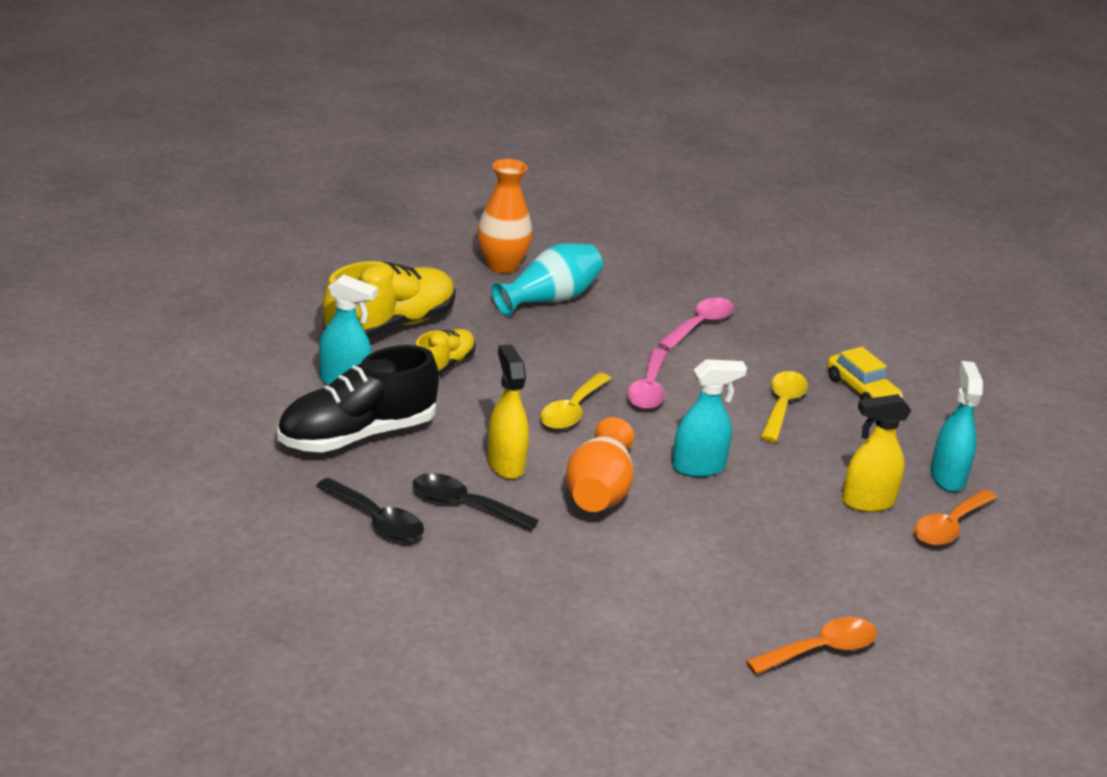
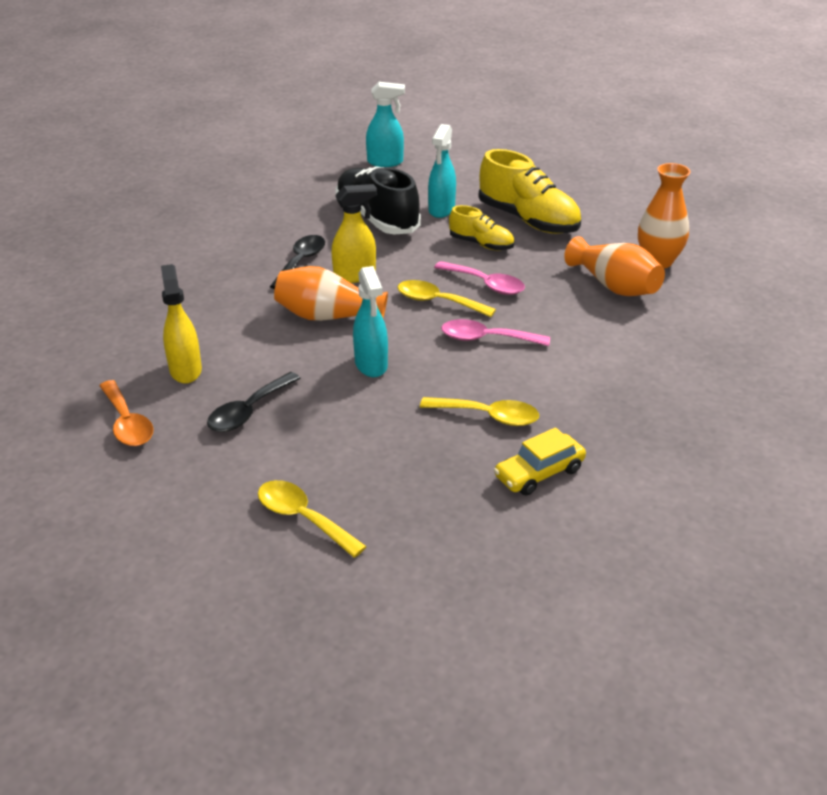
camera: 90 degrees right, 5 degrees up
(377, 520) = (279, 232): black spoon -> black spoon (248, 411)
(550, 299) = (614, 286): turquoise vase -> orange vase
(700, 325) = (616, 368): pink spoon -> pink spoon (486, 284)
(867, 502) = (336, 463): yellow spray bottle -> yellow spray bottle (185, 370)
(947, 477) = (391, 525): turquoise spray bottle -> turquoise spray bottle (385, 162)
(949, 527) = (302, 518): orange spoon -> yellow spoon

